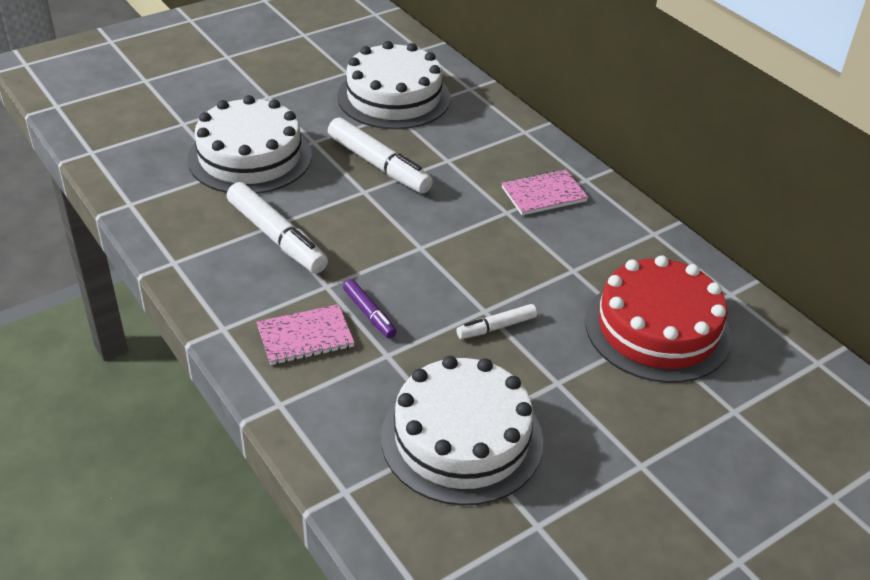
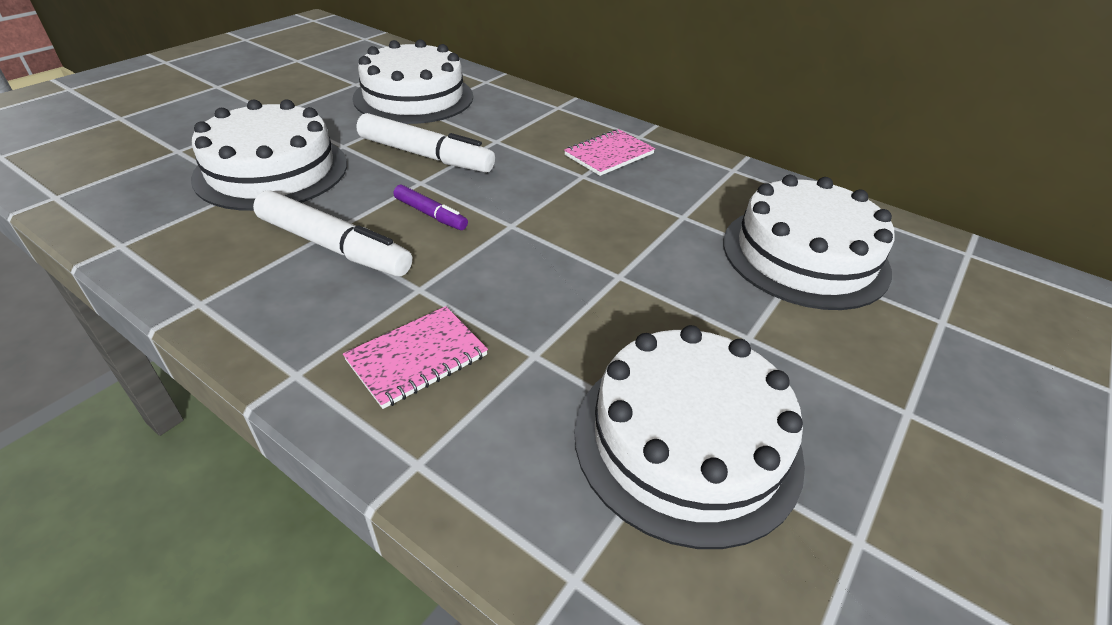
camera: 20 degrees left, 0 degrees up
(369, 314) = (487, 310): purple marker -> purple marker (430, 214)
(496, 327) = (643, 291): white marker -> none
(657, 329) = (804, 255): red cake -> white cake

